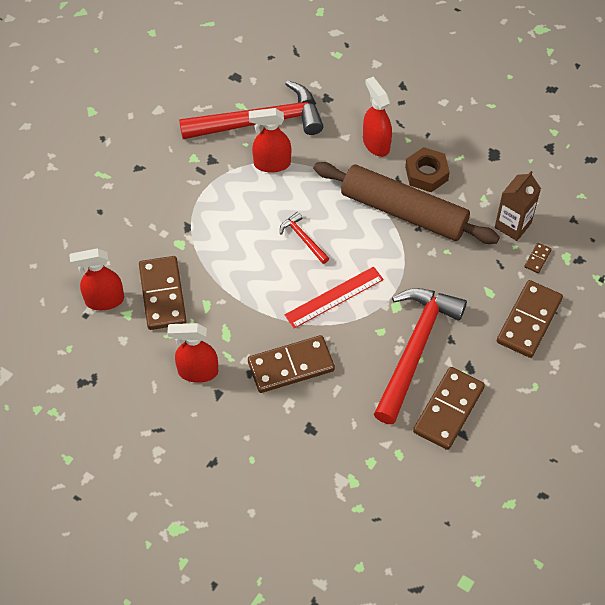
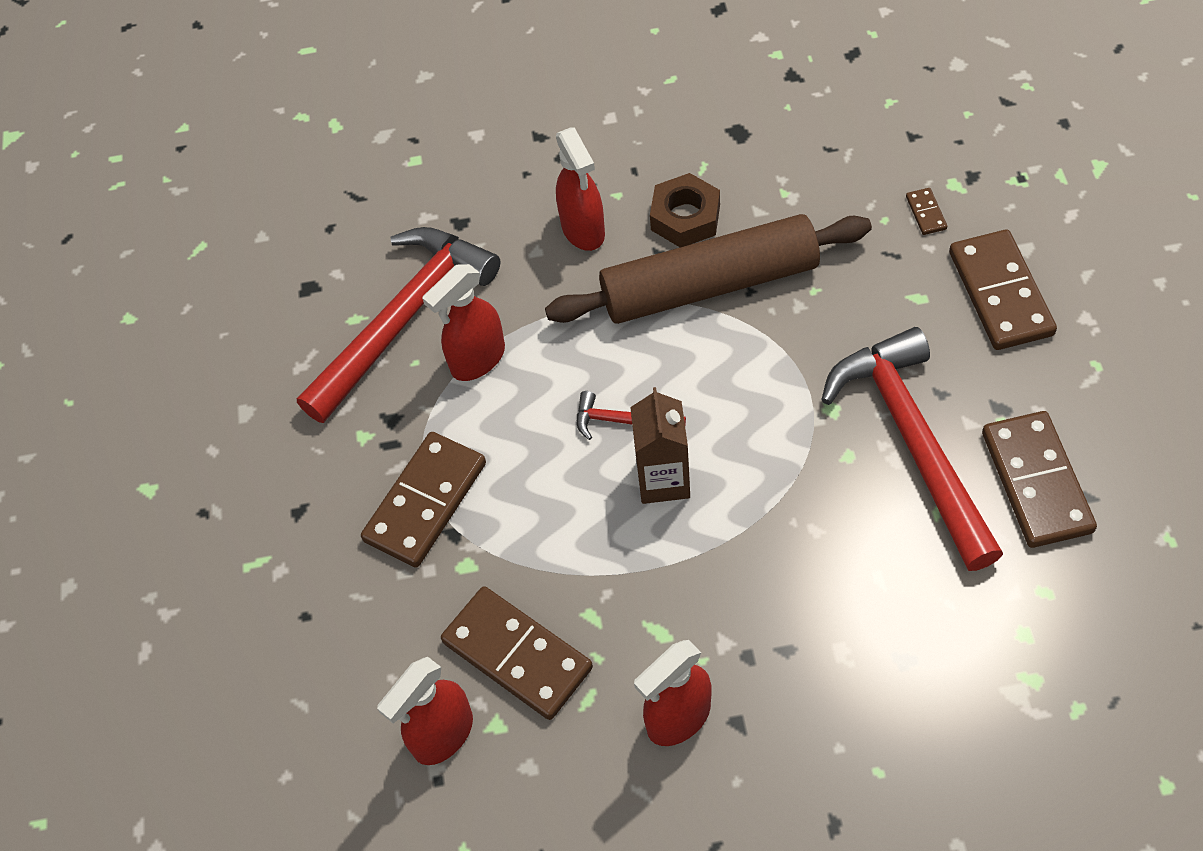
camera: 35 degrees left, 0 degrees up
(291, 366) = (789, 599): brown domino -> brown domino (425, 502)
(334, 297) = (743, 462): red ruler -> none
(376, 143) = (583, 230): red spray bottle -> red spray bottle turned 135 degrees counterclockwise
(513, 225) = (854, 197): brown carton -> brown carton (663, 480)

